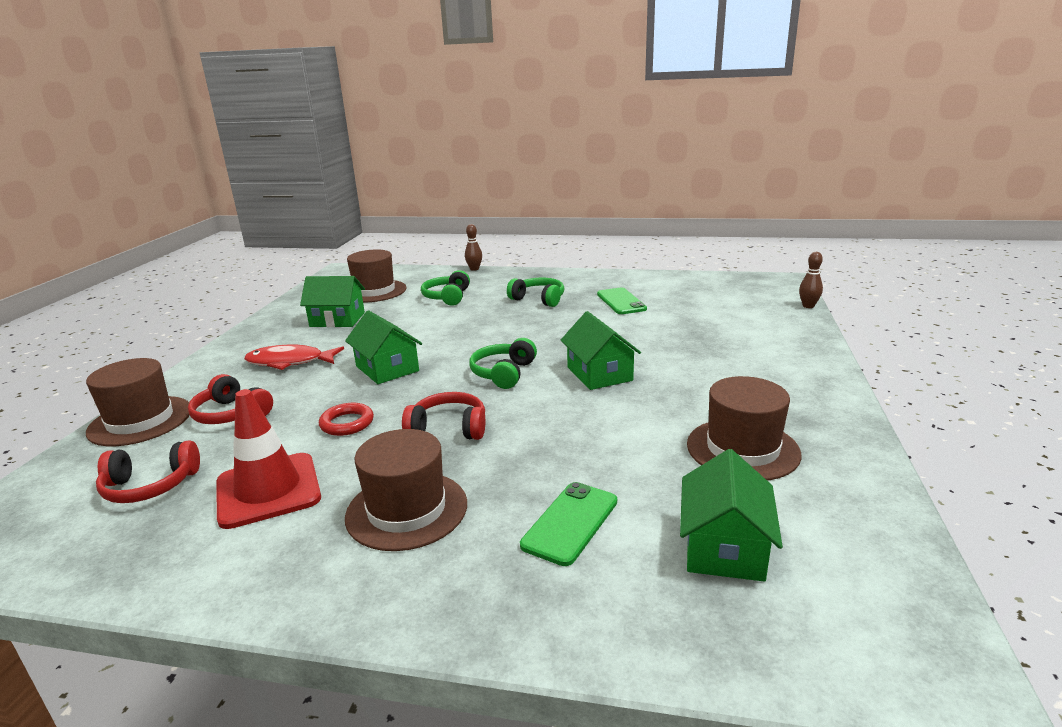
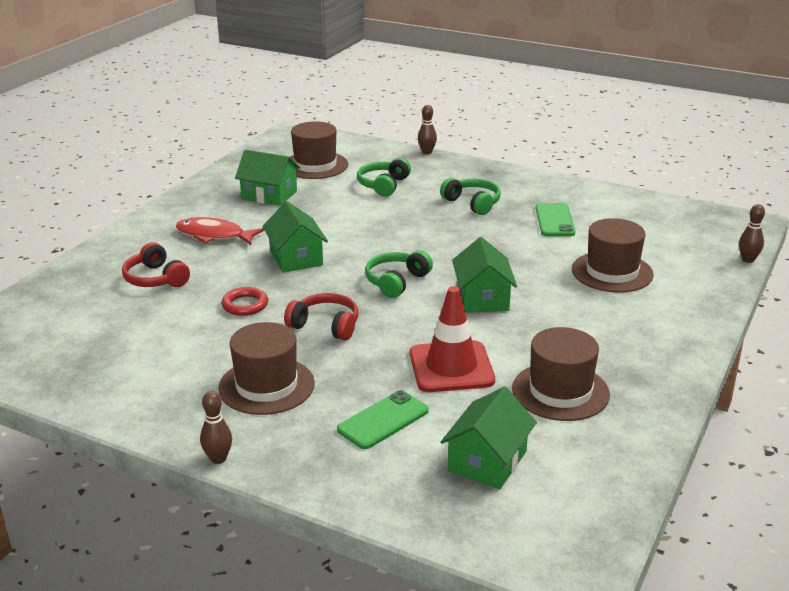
camera: 15 degrees right, 5 degrees up
(140, 421) = (84, 271): brown hat -> brown hat (612, 272)
(150, 486) = (86, 329): red headphones -> none
(268, 490) = (170, 350): red traffic cone -> red traffic cone (451, 367)
(376, 627) = (218, 459): none -> brown bowling pin

